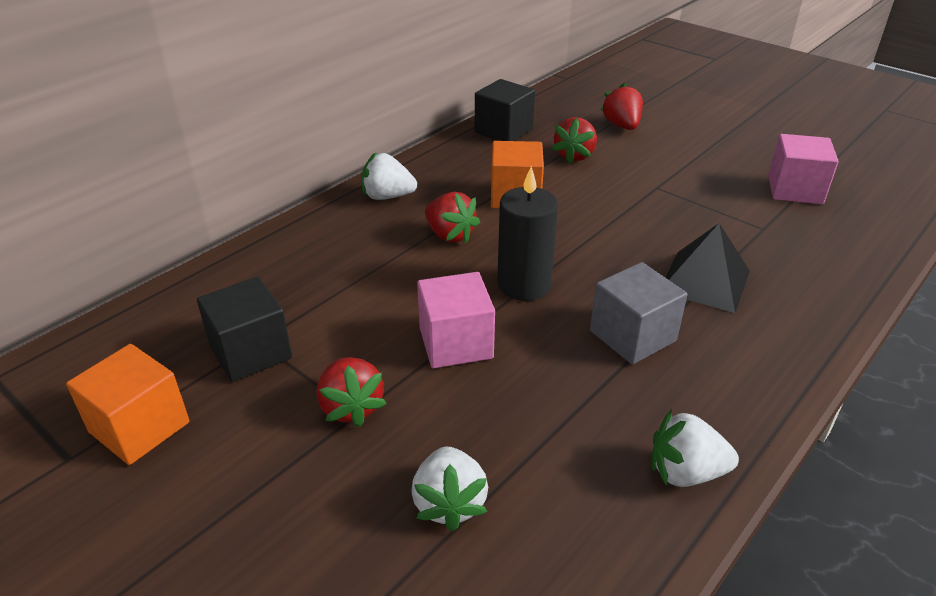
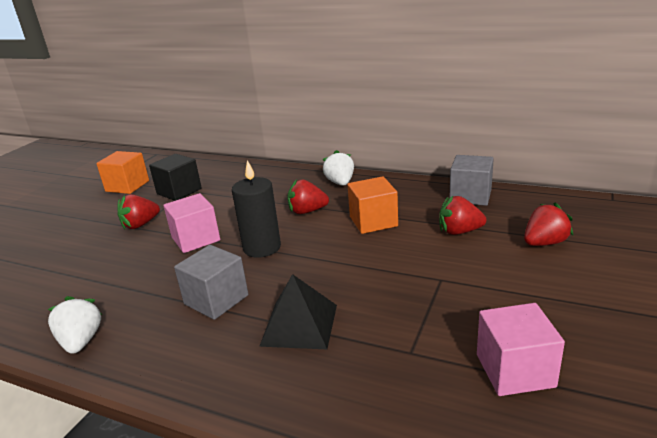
camera: 75 degrees right, 10 degrees down
(449, 503) = (71, 266): white strawberry -> none
(450, 235) = (307, 211): red strawberry -> red strawberry turned 60 degrees clockwise
(503, 131) = (470, 196): black cube -> grey cube

